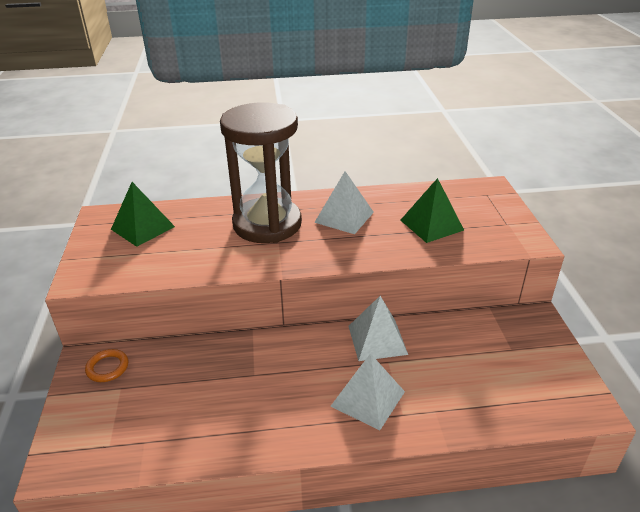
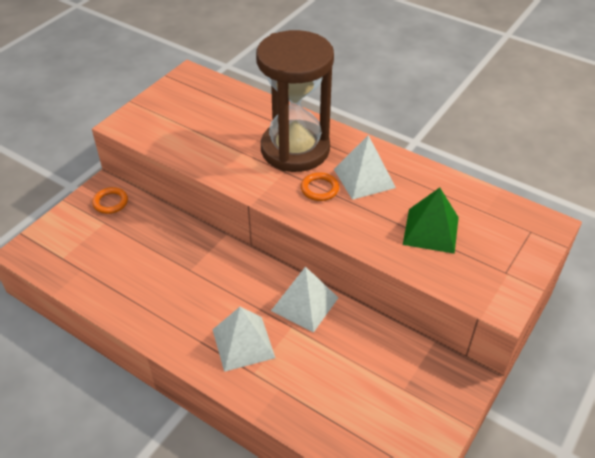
camera: 40 degrees right, 10 degrees up
(143, 228) = (205, 102): green pyramid -> none
(321, 239) = (319, 189): none -> orange ring

